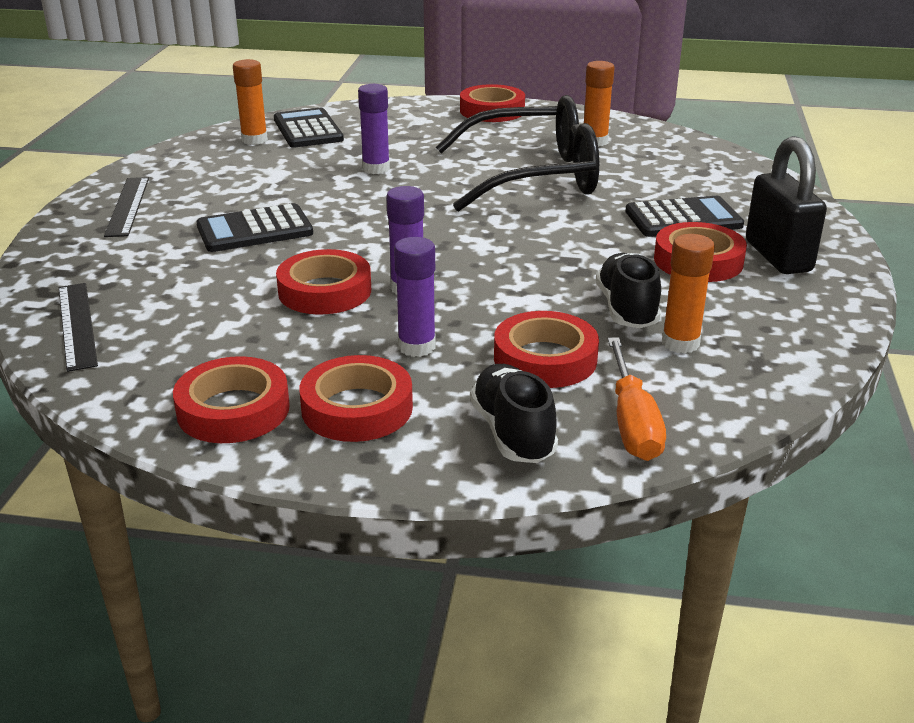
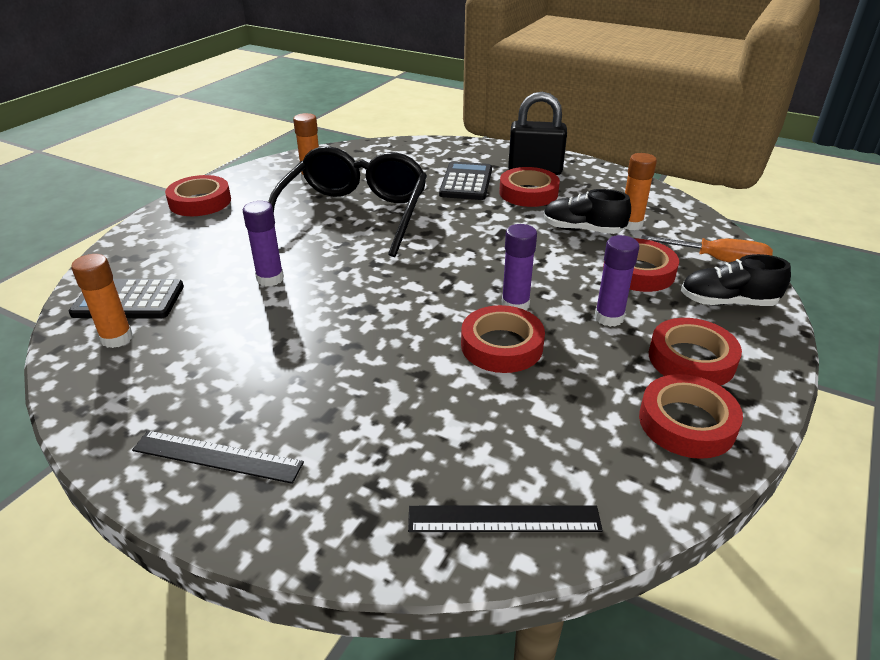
camera: 70 degrees left, 5 degrees up
(255, 230) = (353, 368): black calculator -> none

